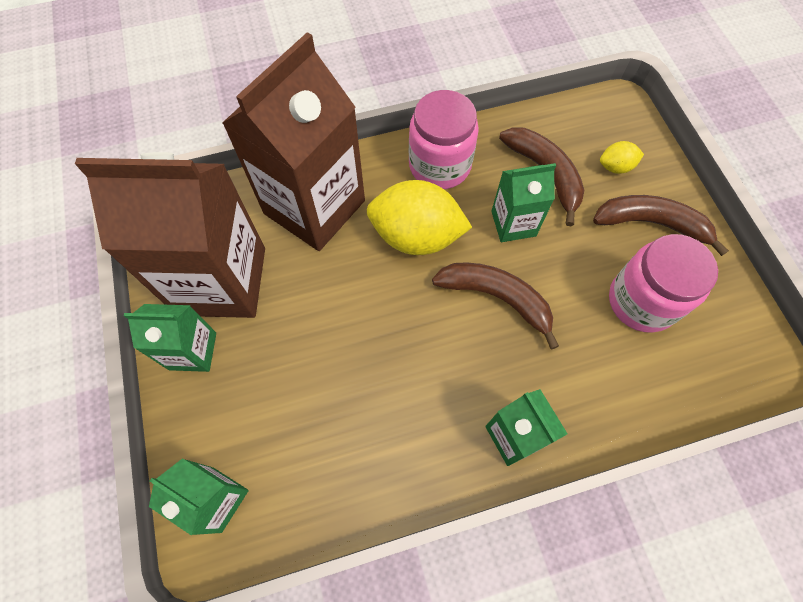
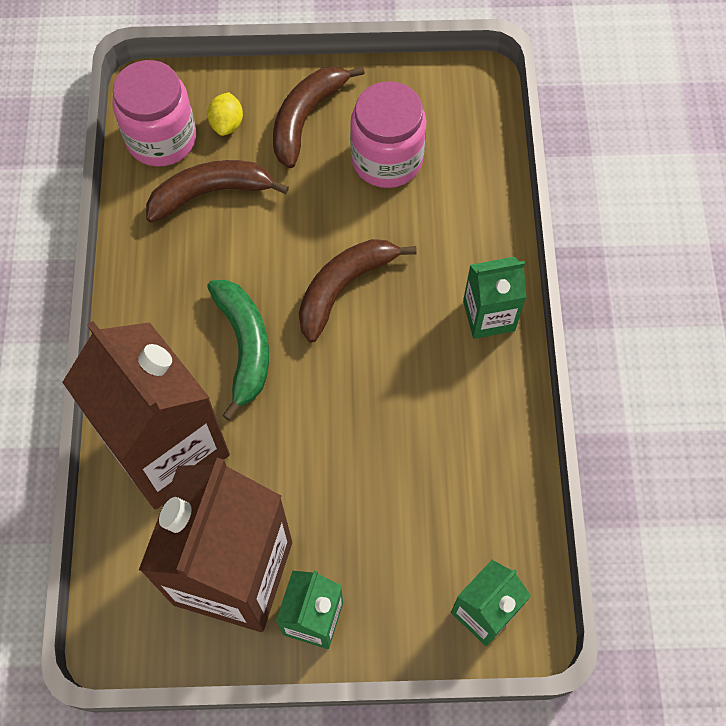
camera: 75 degrees left, 0 degrees up
(416, 236) = (244, 346): yellow lemon -> green banana
(439, 165) = (159, 296): pink jar -> pink jar (161, 139)
(513, 223) = (262, 244): green carton -> none

